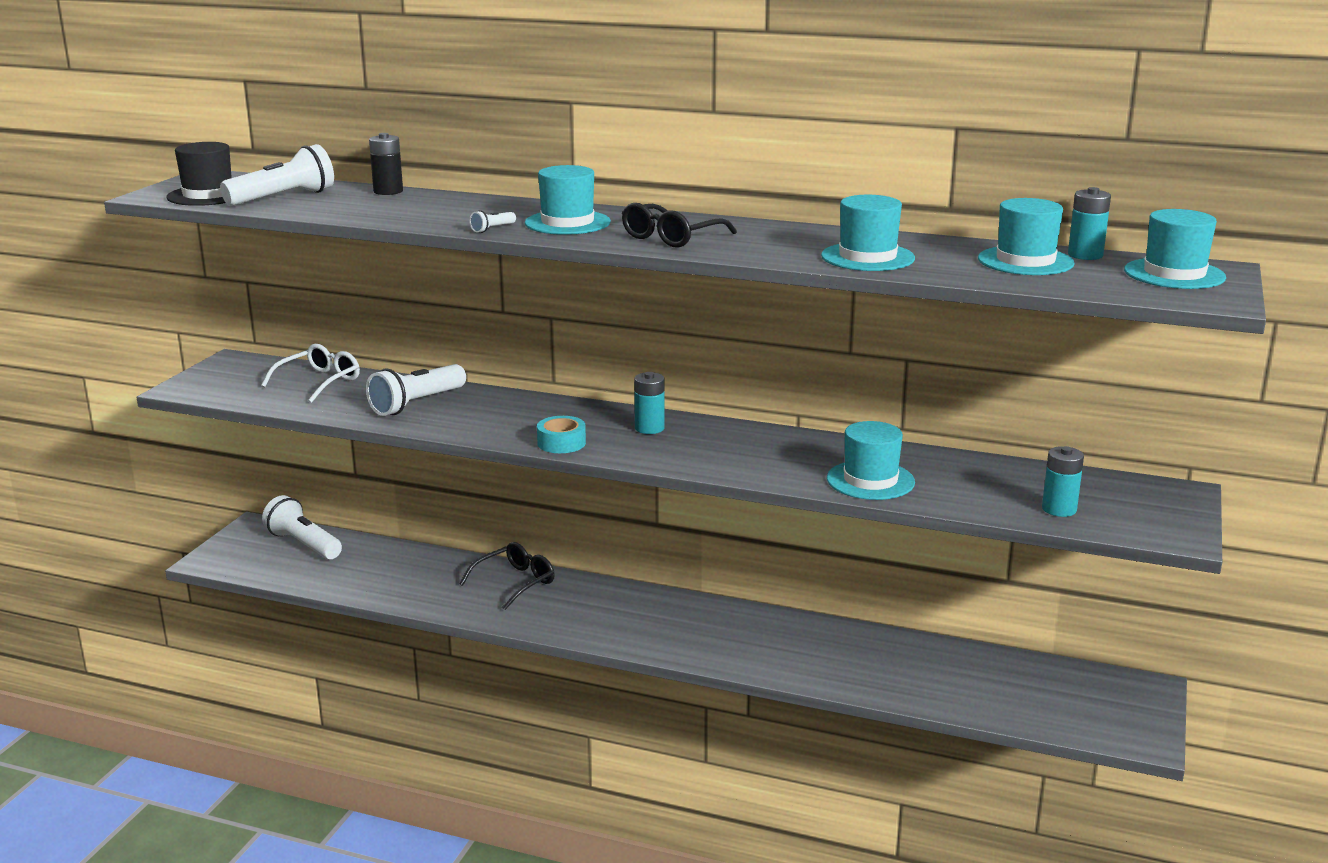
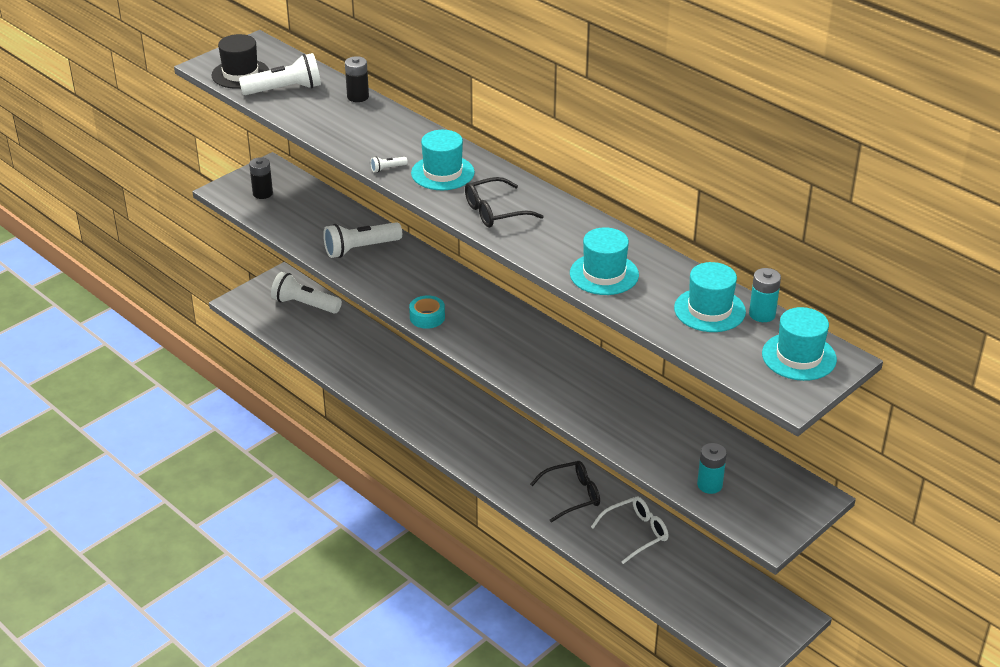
camera: 25 degrees right, 15 degrees up
(240, 382) = (262, 193): none -> black battery
(304, 544) = (305, 304): white flashlight -> white flashlight turned 45 degrees counterclockwise
(319, 382) = (312, 207): white glasses -> white glasses (636, 533)
(515, 582) = (422, 382): black glasses -> black glasses (572, 495)
(649, 428) = (496, 319): turquoise battery -> none
(870, 480) = (604, 417): turquoise hat -> none

